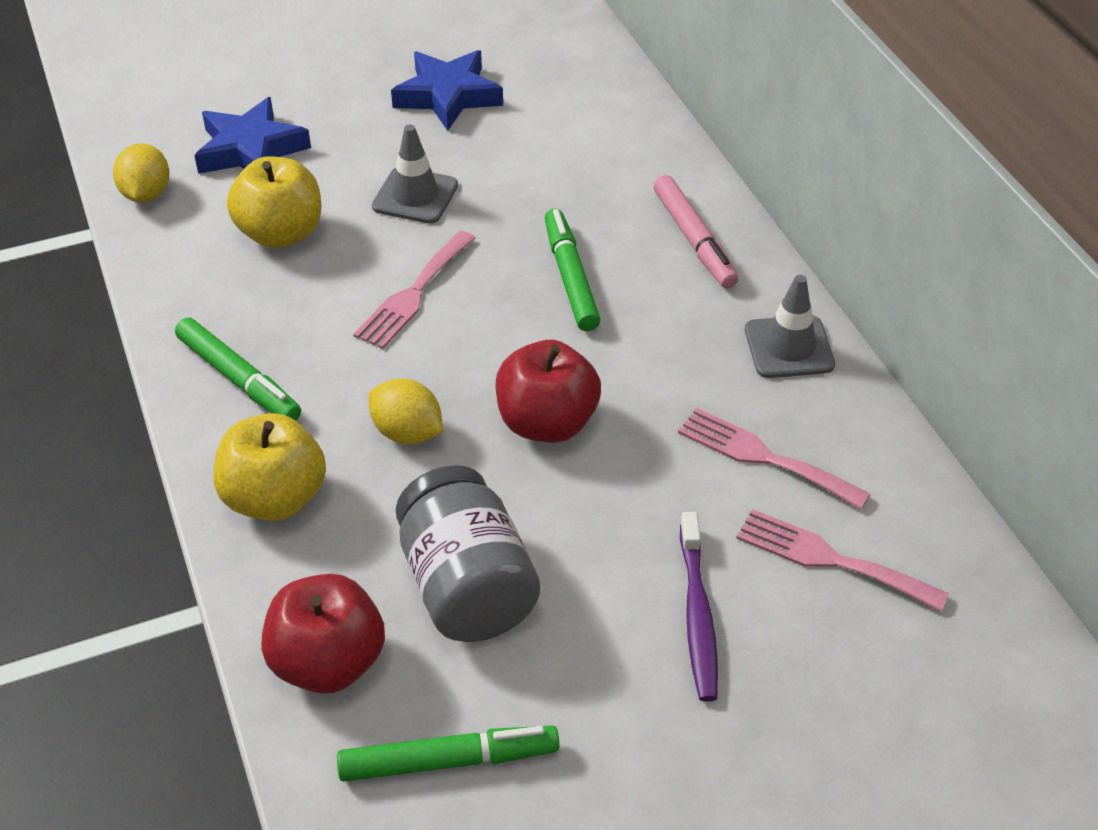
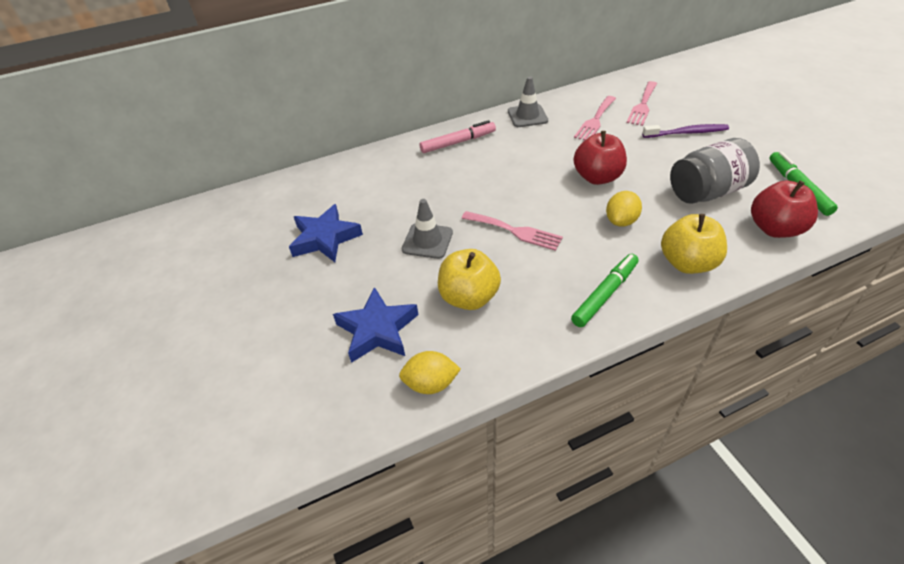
camera: 90 degrees left, 0 degrees up
(570, 277) = (492, 177): green marker -> none

